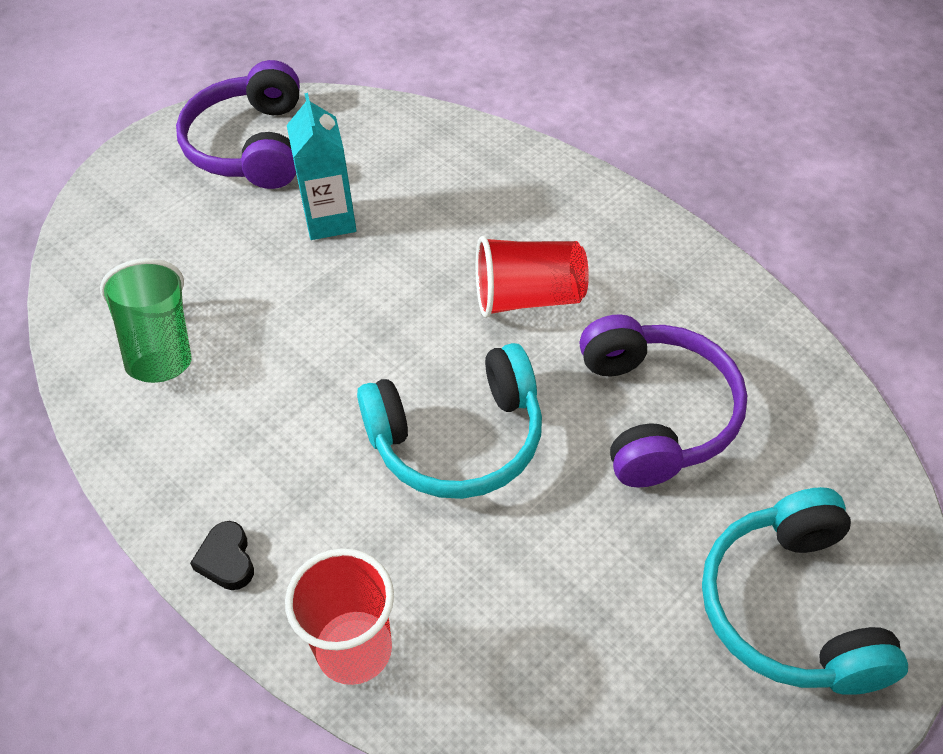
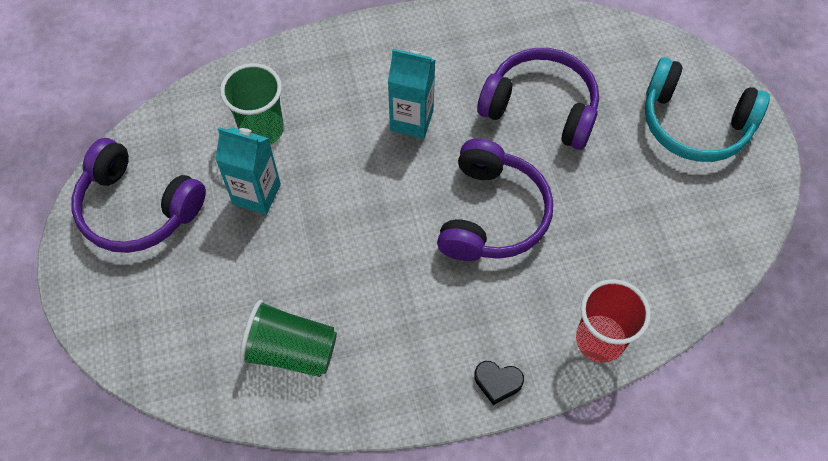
camera: 60 degrees left, 10 degrees up
(412, 183) = (262, 129): none -> green cup
(458, 439) = (492, 214): turquoise headphones -> purple headphones
(528, 297) = (411, 120): red cup -> turquoise carton

